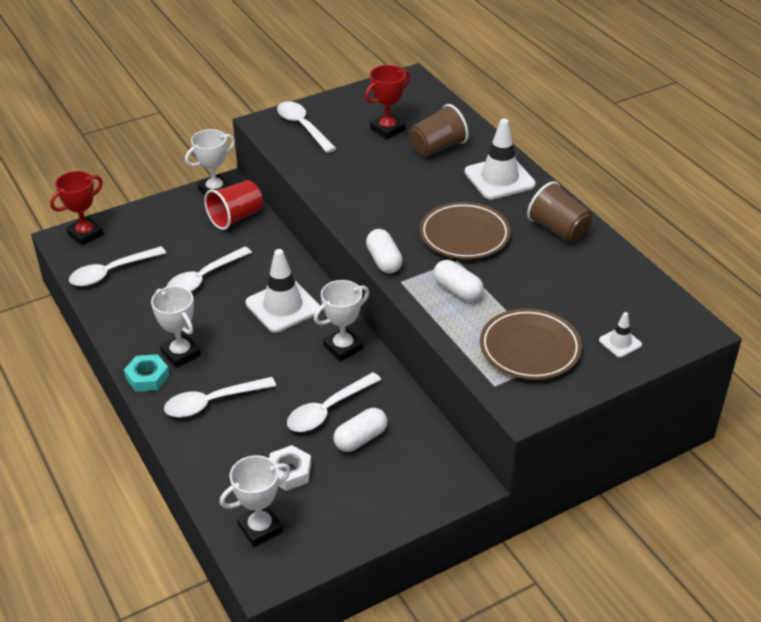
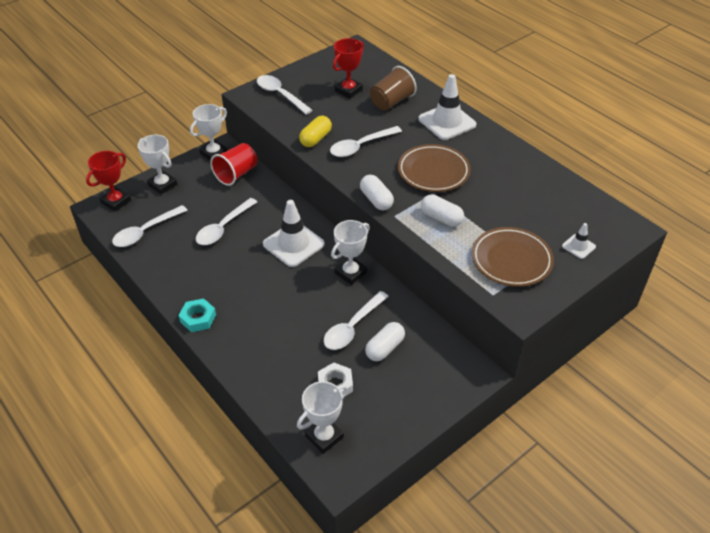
camera: 10 degrees left, 5 degrees up
(181, 354) = (220, 294): white trophy -> white trophy (162, 185)
(212, 402) = (257, 333): white spoon -> white spoon (361, 146)
(331, 182) = (316, 139): none -> yellow capsule
(558, 230) = (504, 159): brown cup -> none

